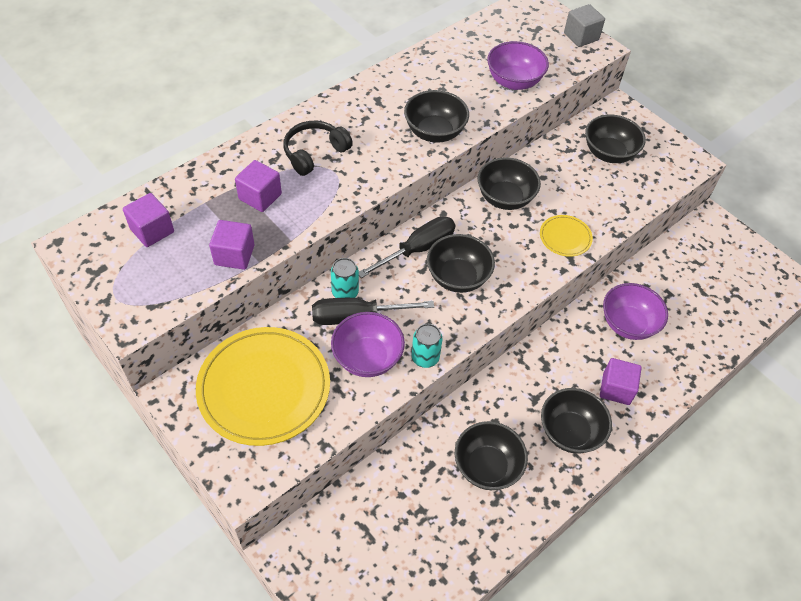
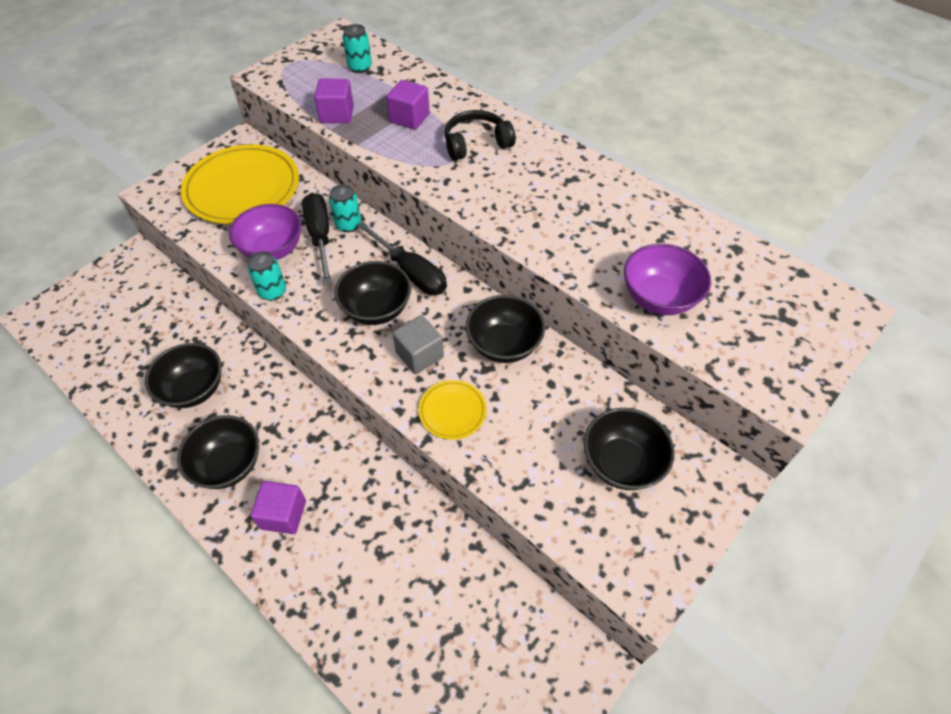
camera: 85 degrees right, 0 degrees up
(152, 230) = (360, 67): purple cube -> turquoise can
(314, 153) = (476, 143): black headphones -> black headphones turned 60 degrees counterclockwise
(434, 132) = (535, 229): black bowl -> none
(581, 37) = (799, 374): grey cube -> grey cube (419, 355)
(628, 324) = (379, 530): purple bowl -> none

